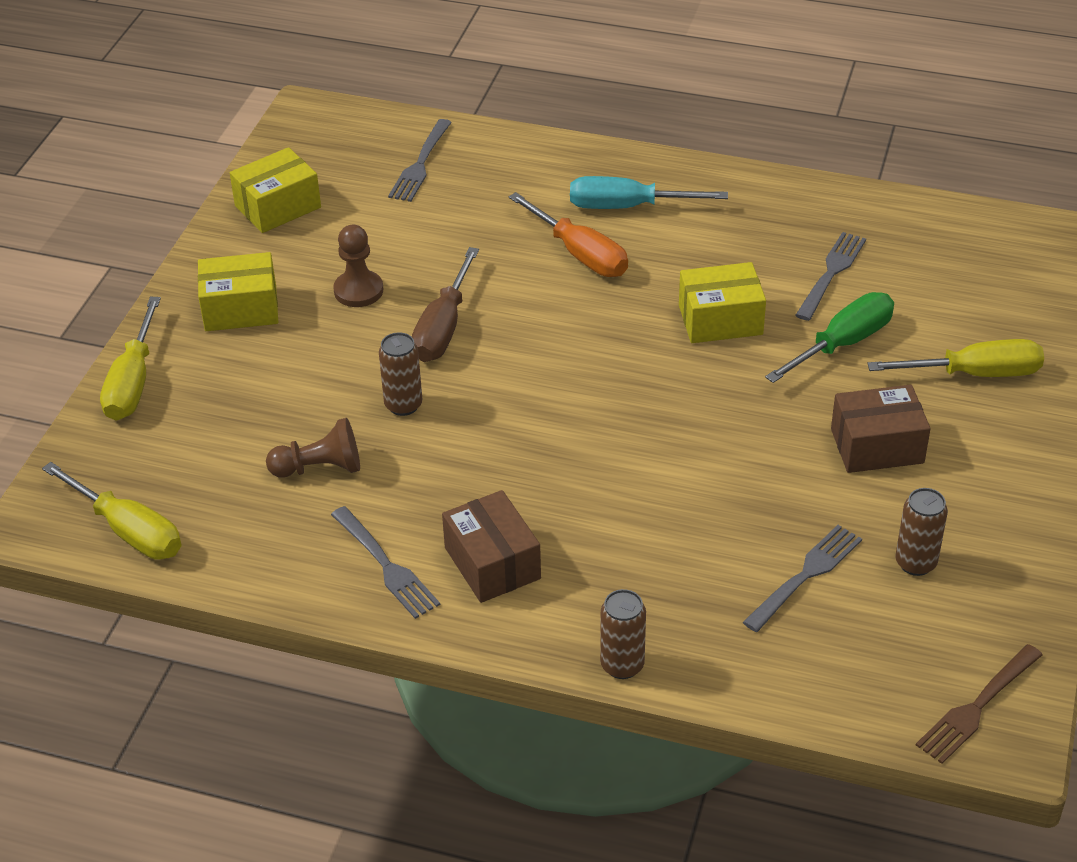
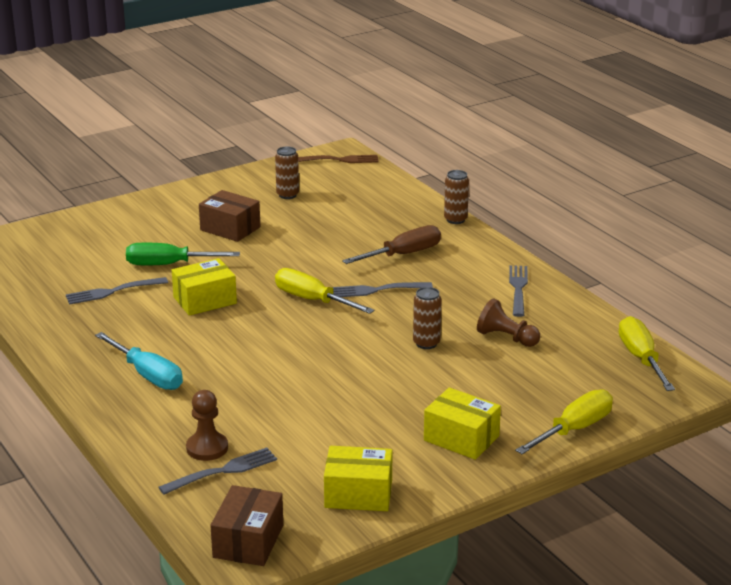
camera: 140 degrees left, 15 degrees down
(358, 291) = (375, 411): brown pawn -> brown pawn (207, 448)
(443, 327) = (353, 368): brown screwdriver -> brown screwdriver (403, 254)
(492, 563) = (466, 268): brown box -> brown box (248, 541)
(579, 254) = (218, 365): orange screwdriver -> none
(720, 320) = (205, 300): yellow box -> yellow box turned 60 degrees counterclockwise
(805, 576) = (338, 210): grey fork -> grey fork (377, 290)
(974, 374) = (138, 229): yellow screwdriver -> yellow screwdriver (313, 300)

